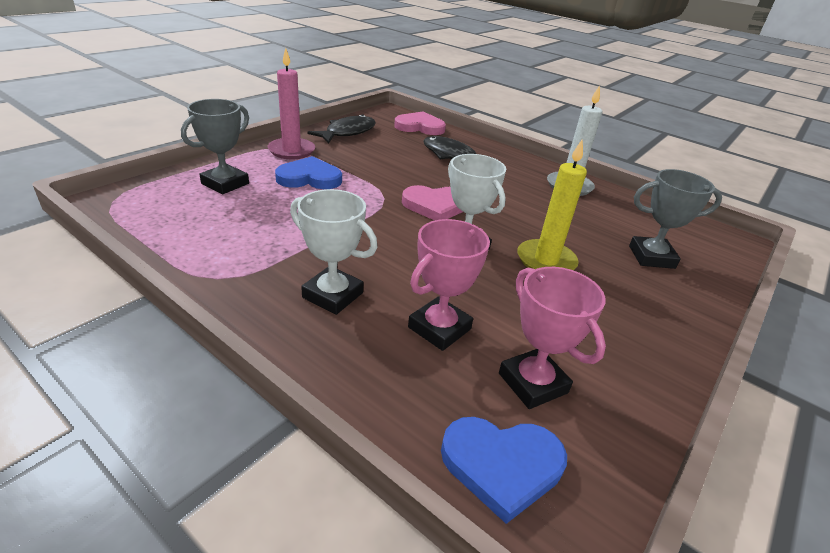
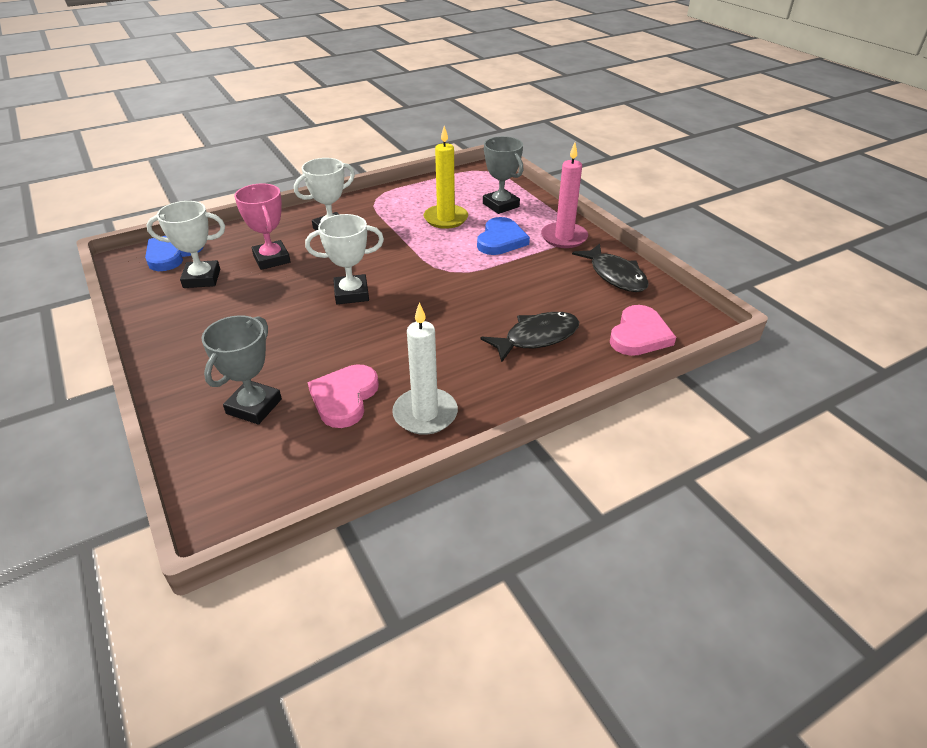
camera: 115 degrees right, 5 degrees up
(435, 206) = (423, 295): pink heart -> pink heart (344, 398)
(532, 383) = (202, 278): pink trophy -> white trophy
(546, 260) = (301, 330): yellow candle -> yellow candle (446, 219)

